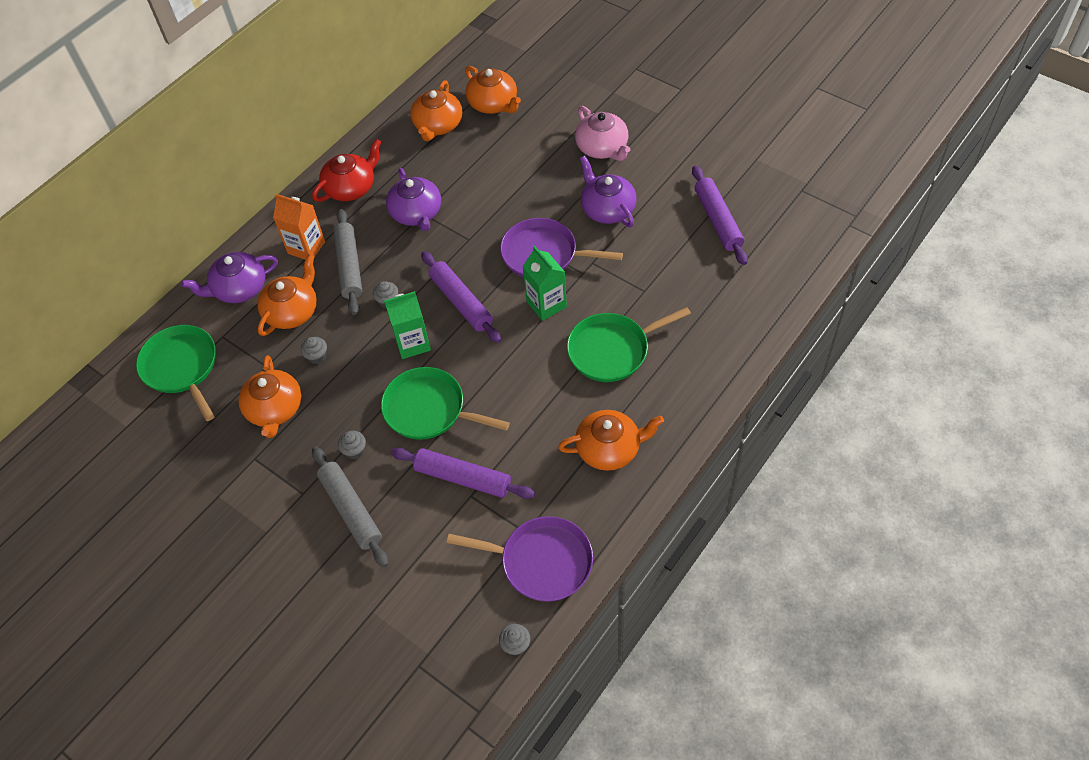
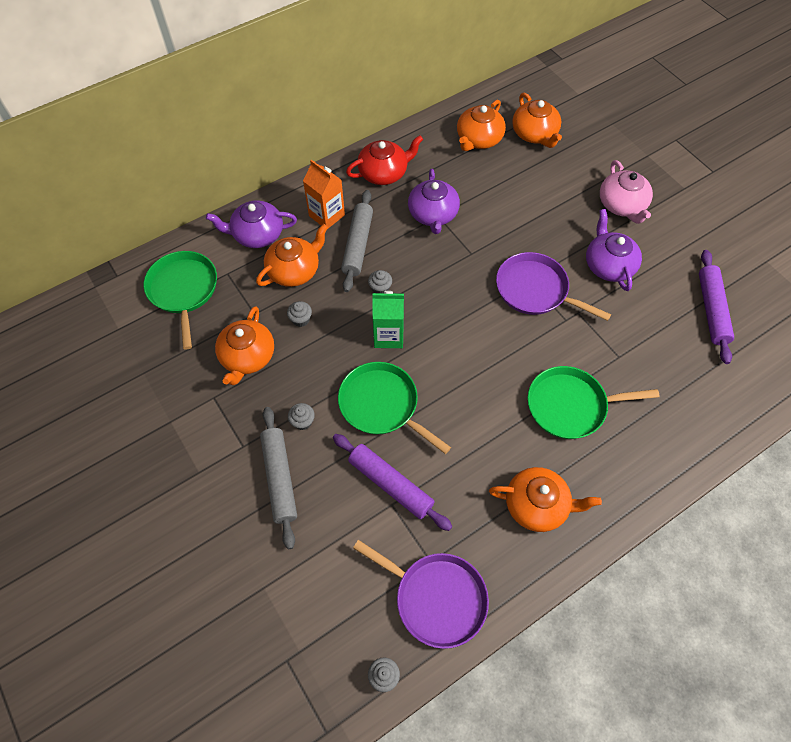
camera: 15 degrees right, 5 degrees up
(461, 302) = (445, 311): purple rolling pin -> none
(546, 304) = (522, 339): green carton -> none

